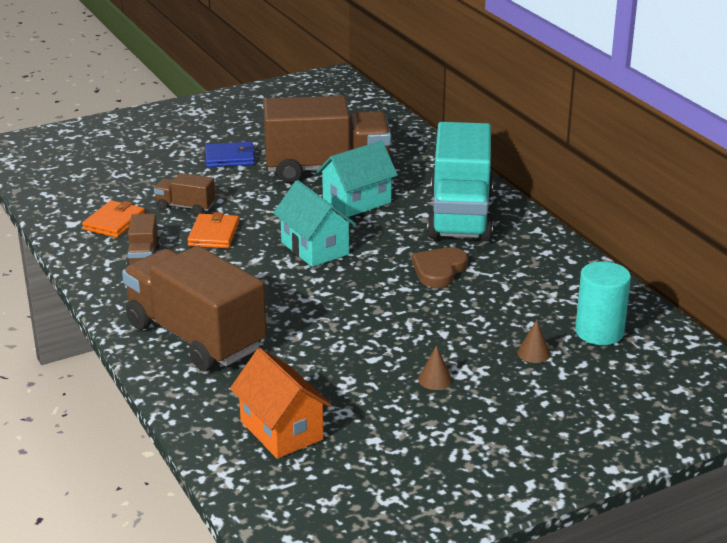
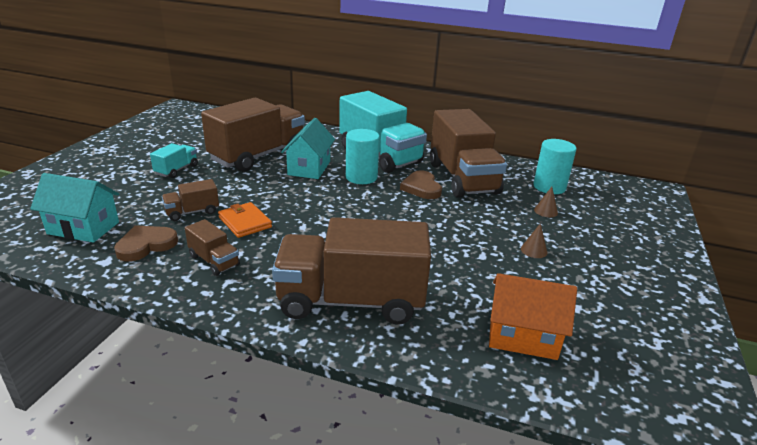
camera: 45 degrees left, 0 degrees up
(114, 222) = (146, 245): orange wallet -> brown heart
(229, 158) = (176, 170): blue wallet -> turquoise truck
(315, 248) = (330, 204): turquoise house -> turquoise house (83, 228)
(394, 233) = (361, 177): none -> turquoise cylinder
(508, 279) = (462, 178): none -> brown truck

